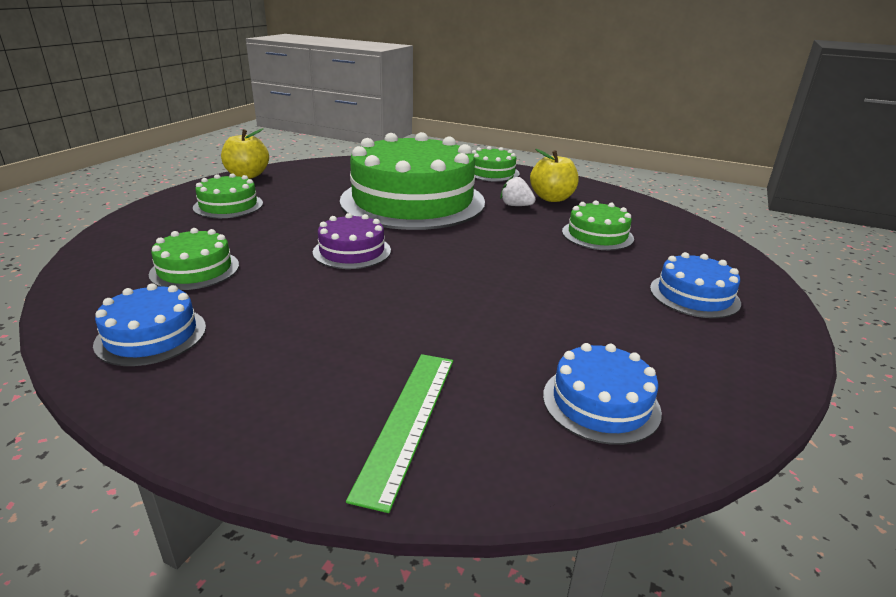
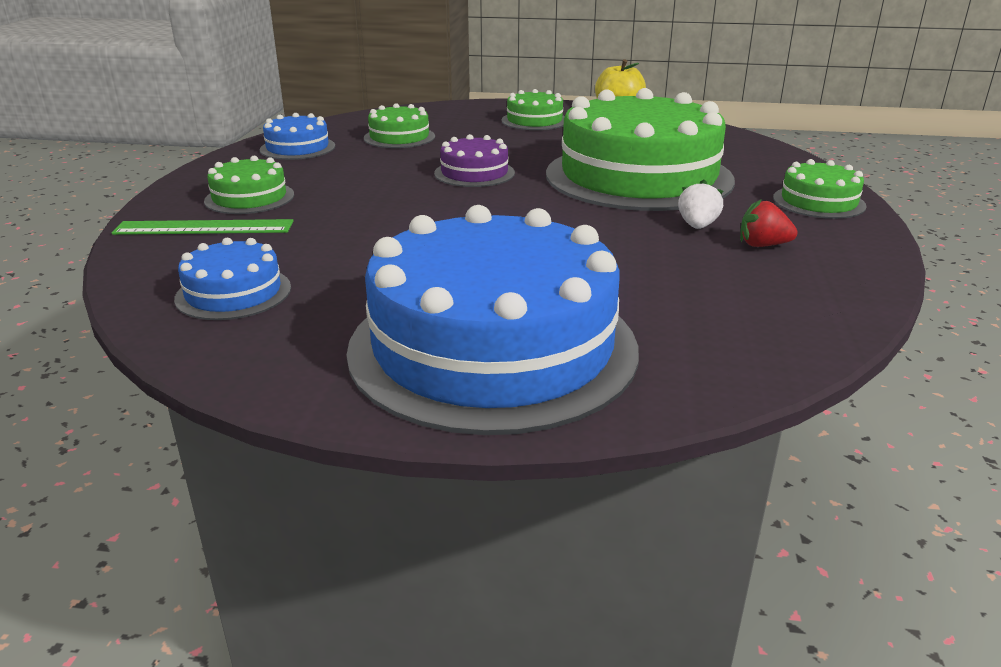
camera: 75 degrees right, 0 degrees up
(552, 198) = (762, 245): yellow apple -> red strawberry
(597, 235) = (647, 281): green cake -> green cake (249, 198)
(694, 295) = (493, 347): blue cake -> blue cake, size x2.28

